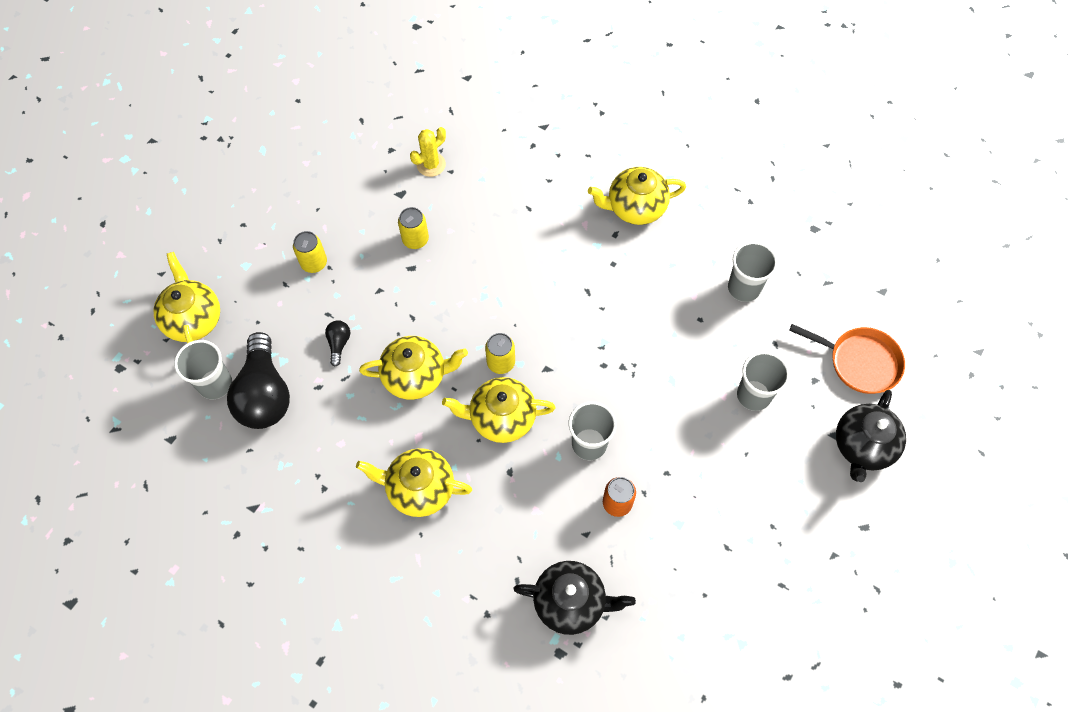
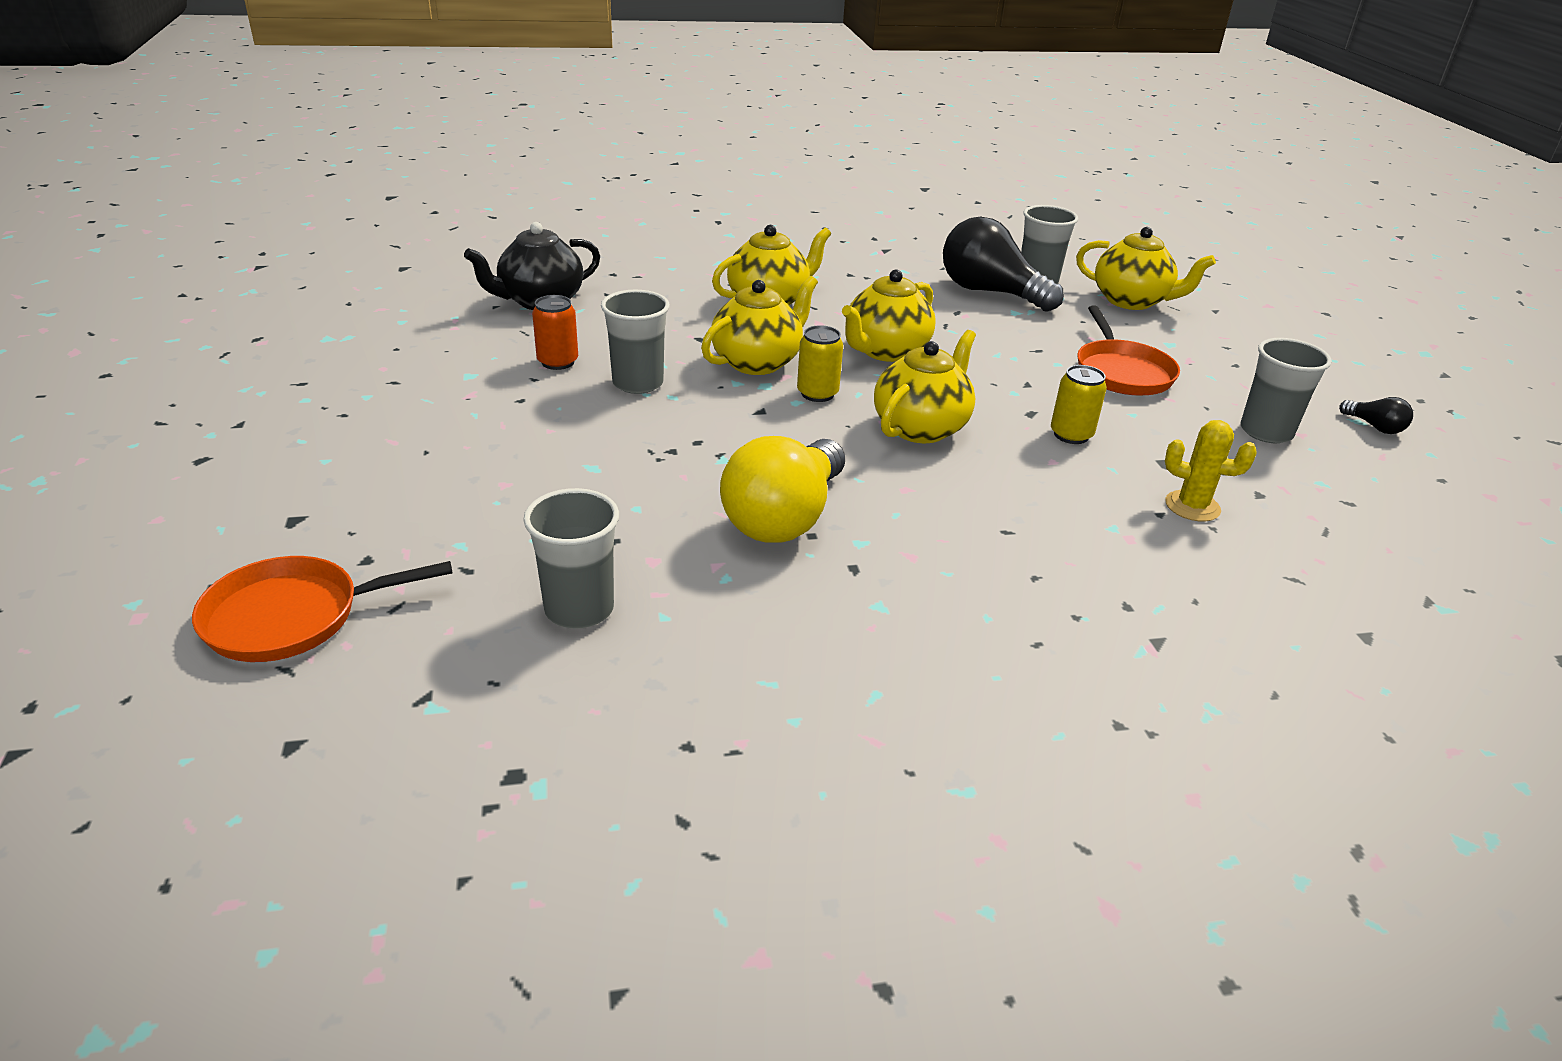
camera: 135 degrees right, 30 degrees down
(314, 263) = (1122, 372): yellow can -> orange pan
(339, 344) = (991, 339): black light bulb -> black light bulb (1374, 427)
(431, 164) = (1192, 506): yellow cactus -> yellow cactus turned 75 degrees counterclockwise
(614, 281) = (784, 518): none -> yellow light bulb
(635, 207) = (870, 616): yellow teapot -> yellow teapot (921, 427)
(753, 395) = (458, 503): grey cup -> grey cup (1266, 432)
(862, 446) = (239, 526): black teapot -> none

